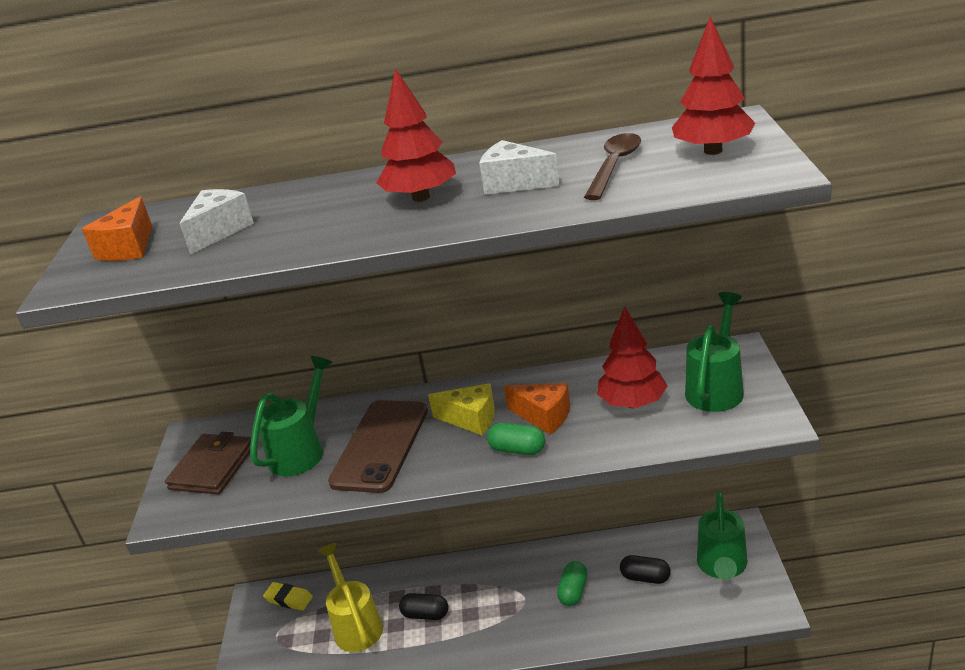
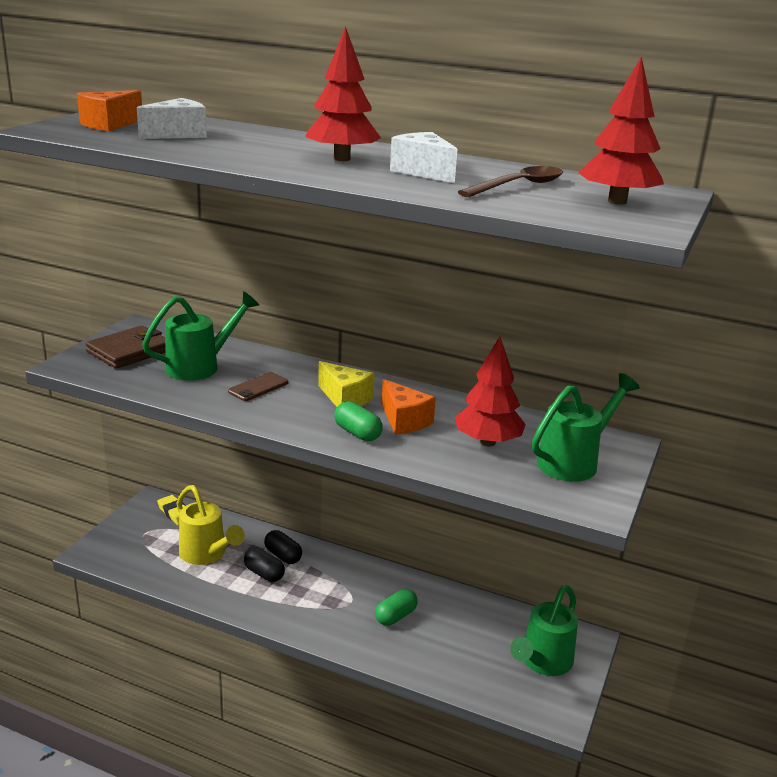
camera: 20 degrees right, 5 degrees down
(356, 625) = (206, 554): yellow watering can -> yellow watering can turned 135 degrees clockwise
(380, 446) = (258, 387): brown phone -> brown phone, size x0.48
(645, 577) = (466, 636): black capsule -> black capsule (283, 556)

